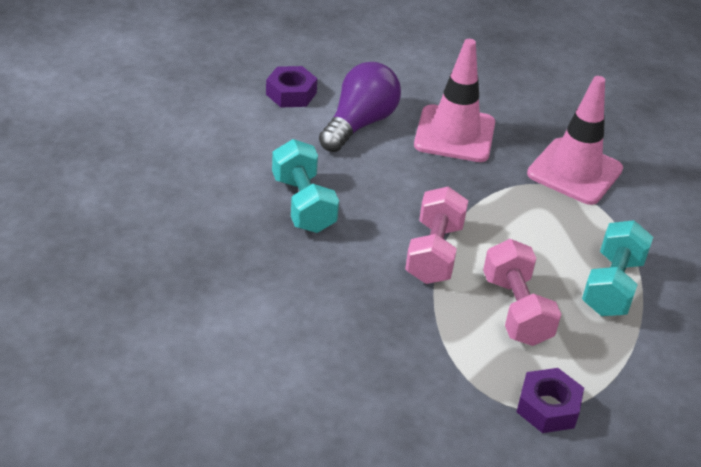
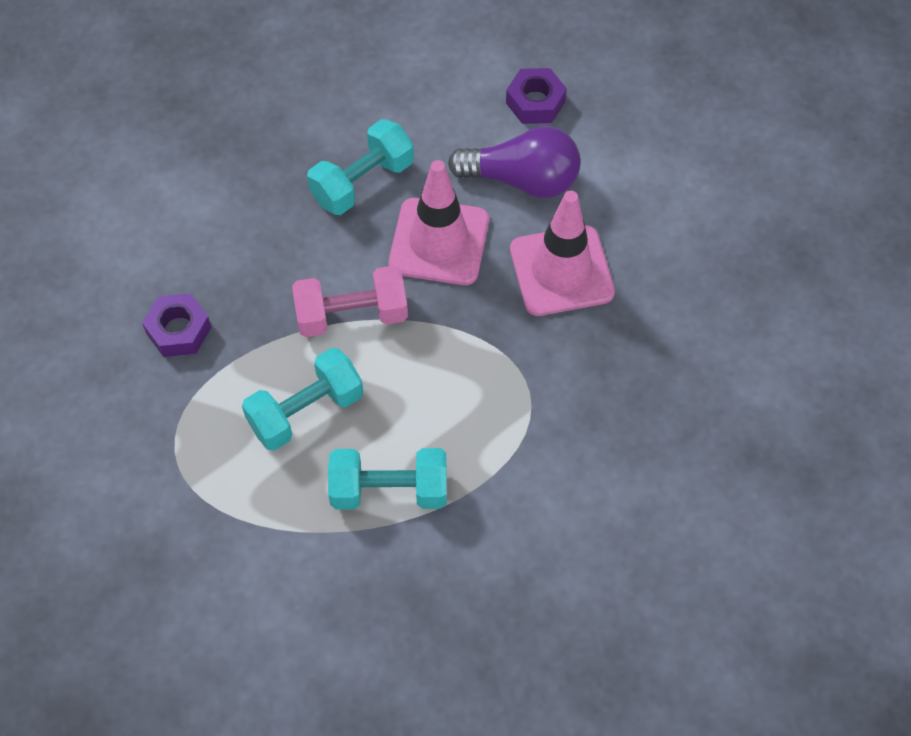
camera: 70 degrees right, 20 degrees up
(516, 310) = (305, 411): pink dumbbell -> turquoise dumbbell
(547, 407) = (186, 474): purple nut -> purple nut (179, 330)
(574, 172) = (567, 406): pink traffic cone -> pink traffic cone (439, 242)

